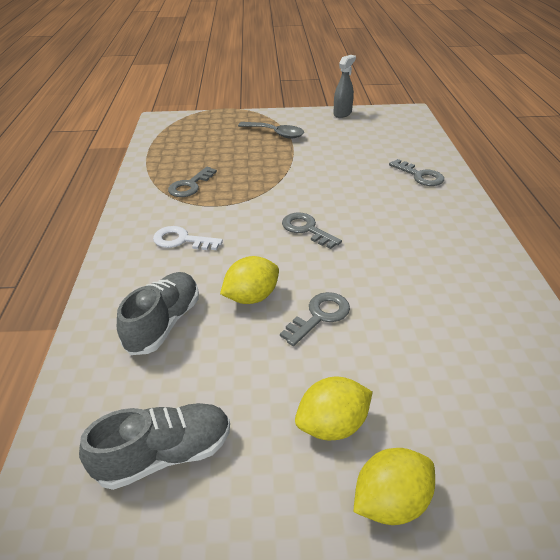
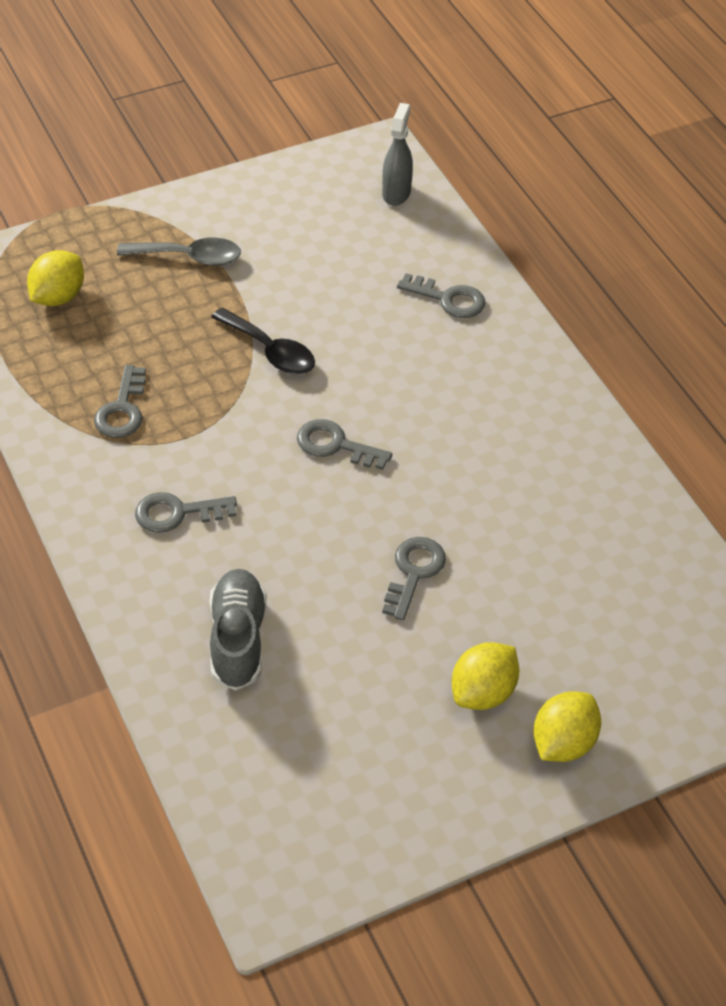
camera: 25 degrees left, 10 degrees up
(165, 454) = (336, 776): grey shoe -> none
(182, 240) = (177, 513): white key -> grey key
(251, 297) = (321, 572): yellow lemon -> yellow lemon (58, 297)
(294, 178) = (270, 351): none -> black spoon
(342, 113) = (274, 177): grey spray bottle -> grey spray bottle (396, 193)

